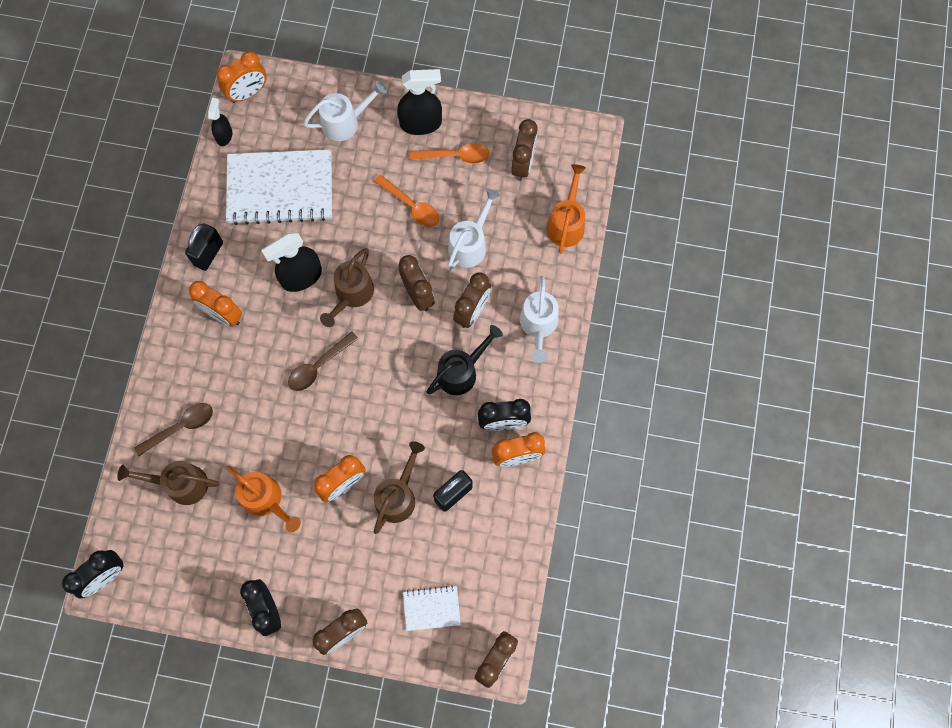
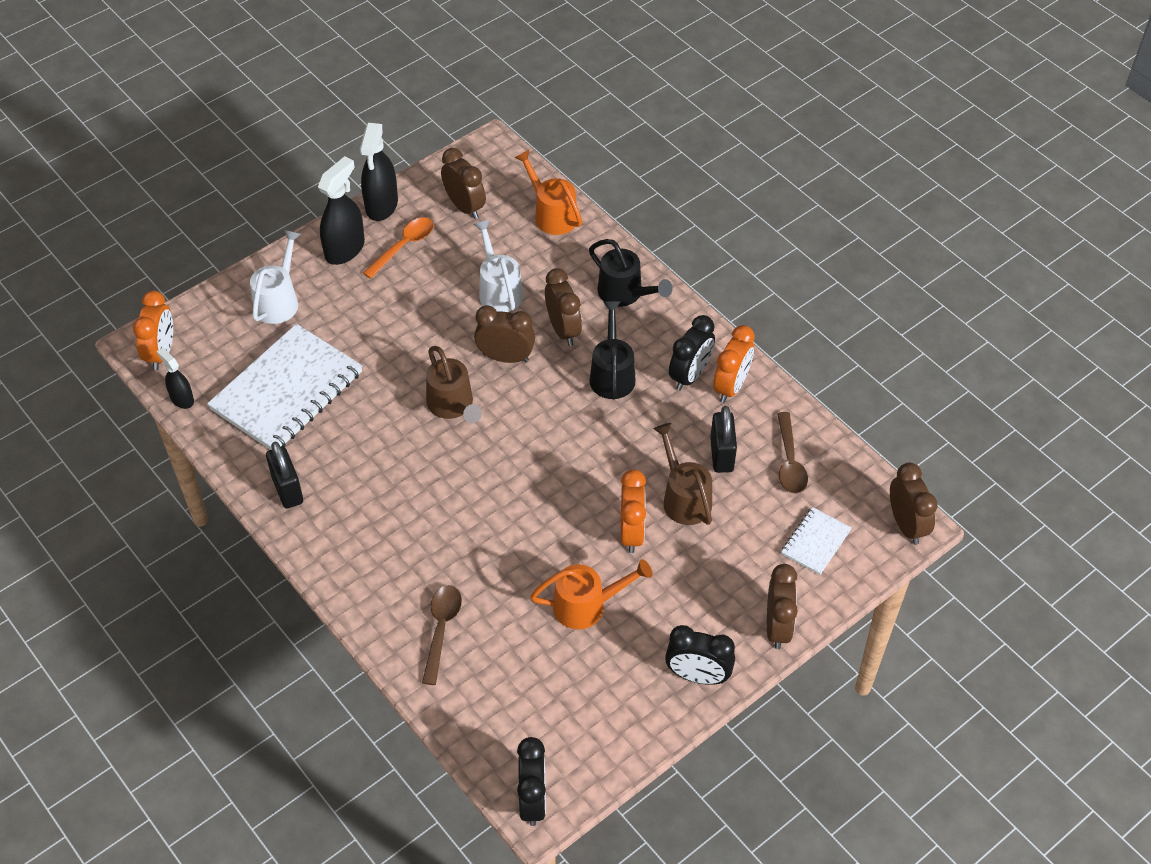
camera: 50 degrees left, 20 degrees down
(180, 484) = (499, 668): brown watering can -> none
(223, 315) = (363, 519): orange clock -> none
(301, 277) = (393, 432): black spray bottle -> black spray bottle (381, 205)
(319, 366) = (496, 476): brown spoon -> brown spoon (789, 461)
(411, 205) = (415, 307): orange spoon -> none
(538, 326) = (625, 294): white watering can -> black watering can

